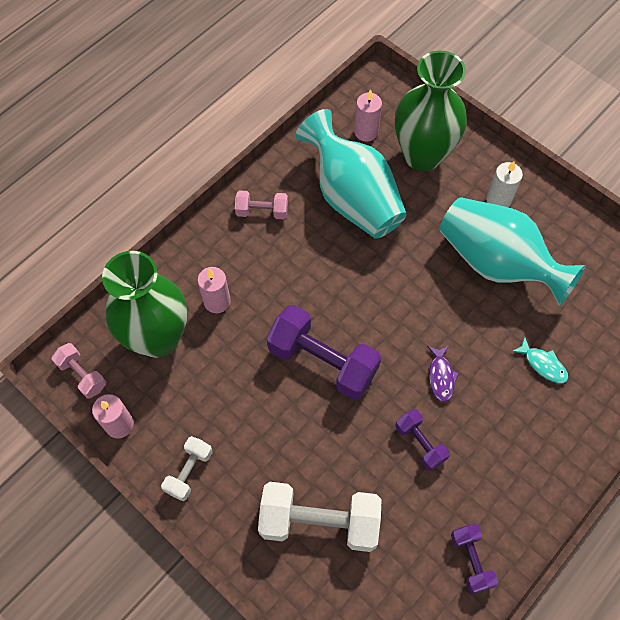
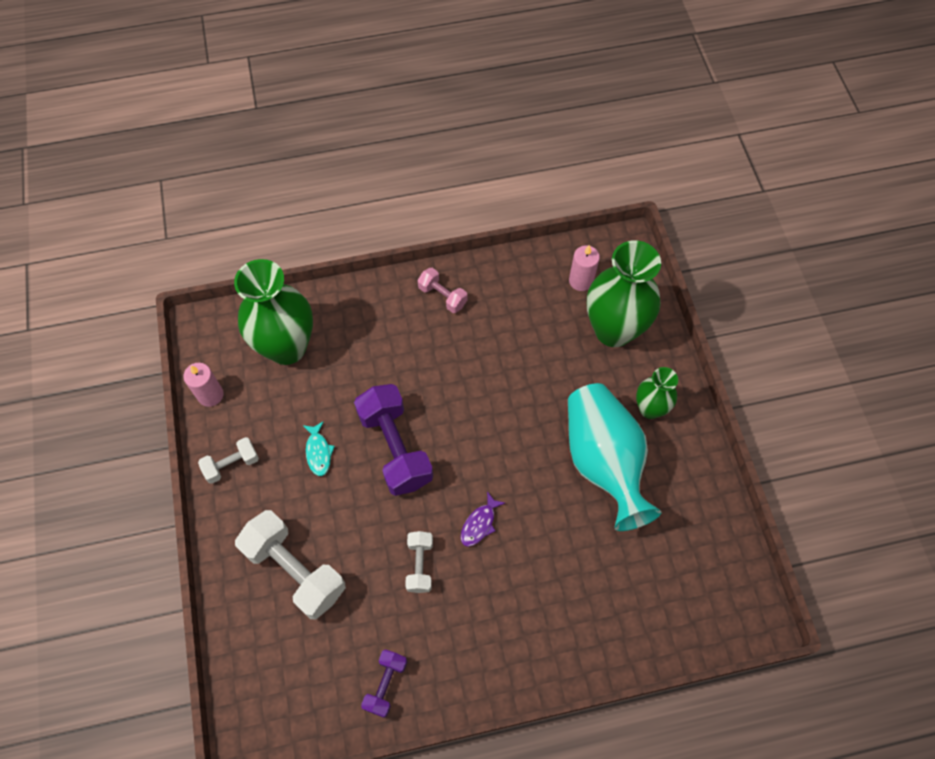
camera: 35 degrees right, 0 degrees up
(82, 375) = (213, 340): pink dumbbell -> none
(217, 301) = (352, 347): pink candle -> none
(352, 197) = (525, 329): turquoise vase -> none
(420, 443) = (420, 565): purple dumbbell -> white dumbbell
(498, 200) = (650, 409): white candle -> green vase
(543, 364) = (573, 572): turquoise fish -> turquoise fish (318, 452)

